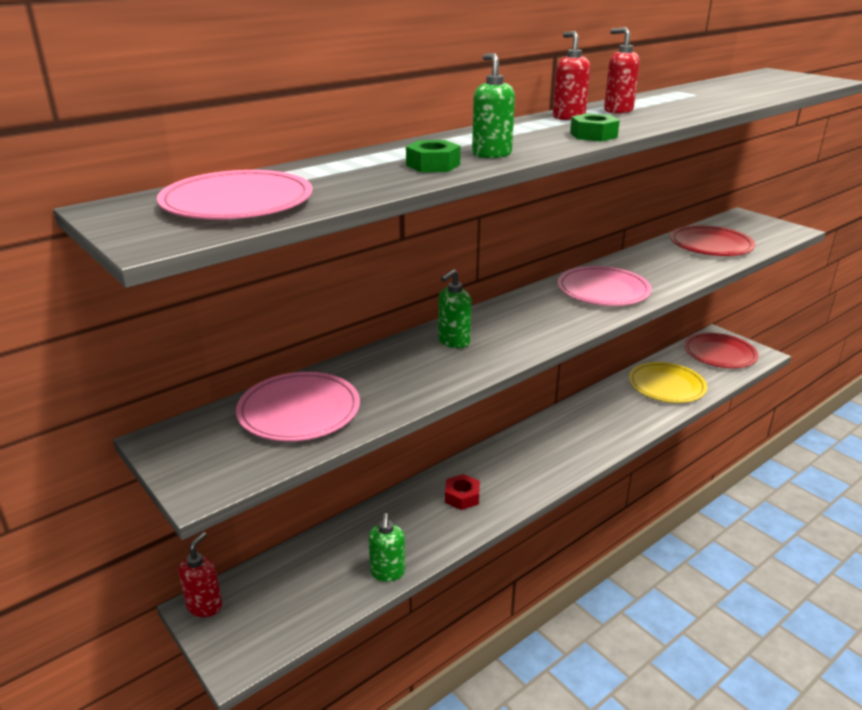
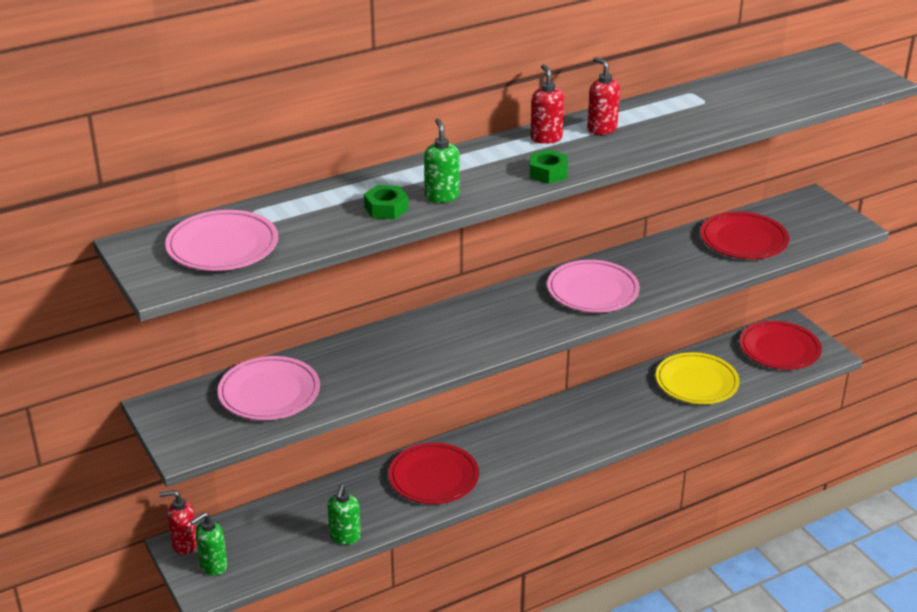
camera: 10 degrees right, 5 degrees up
(205, 606) = (184, 544): red soap dispenser -> red soap dispenser turned 120 degrees counterclockwise
(453, 342) = (422, 337): green soap dispenser -> green soap dispenser (213, 566)
(462, 497) = (434, 477): red nut -> red plate

